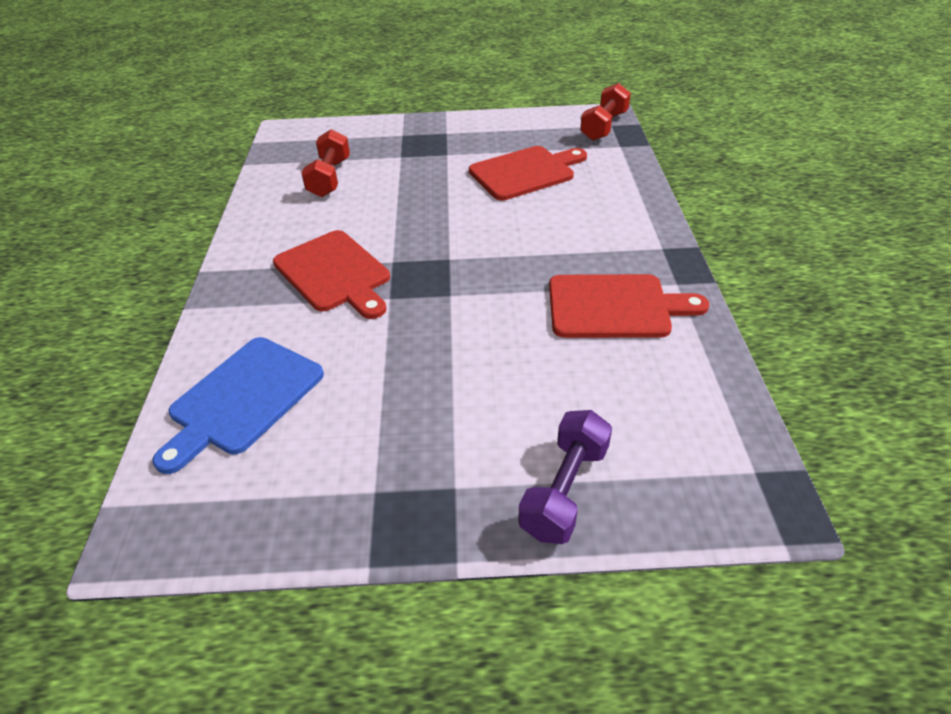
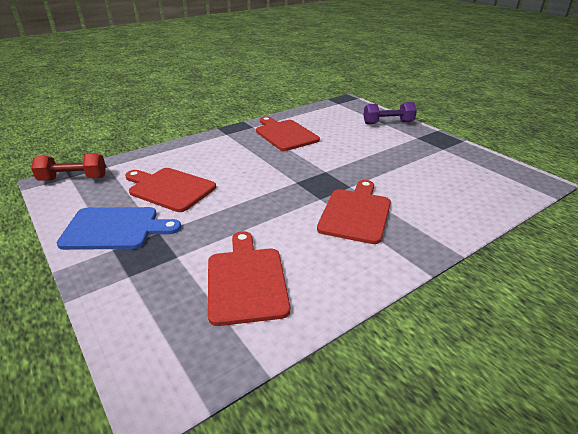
camera: 125 degrees left, 10 degrees down
(243, 399) = (466, 194): blue cutting board -> blue cutting board (115, 228)
(330, 178) = (246, 281): red dumbbell -> red cutting board

